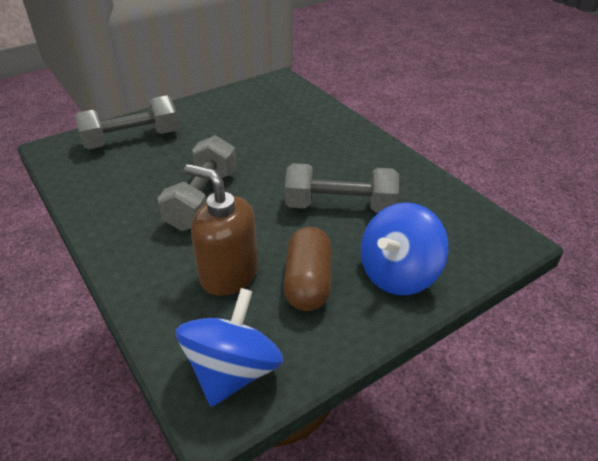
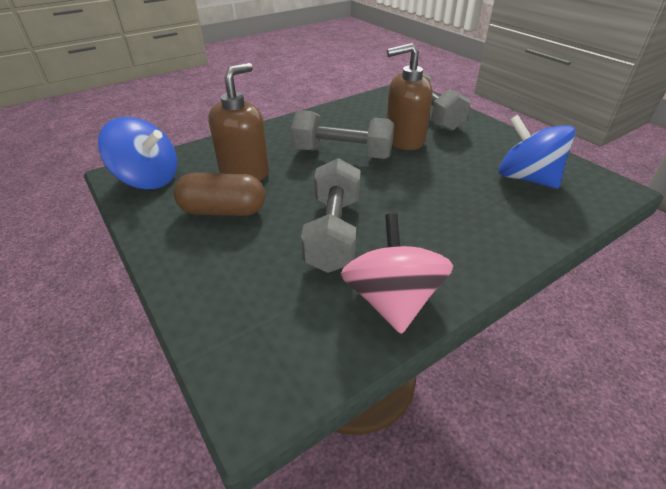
camera: 90 degrees right, 0 degrees up
(183, 159) = (404, 140): none -> brown soap dispenser
(398, 274) = (218, 269): blue spinning top -> blue spinning top (526, 178)
(412, 181) = (392, 300): none -> pink spinning top

